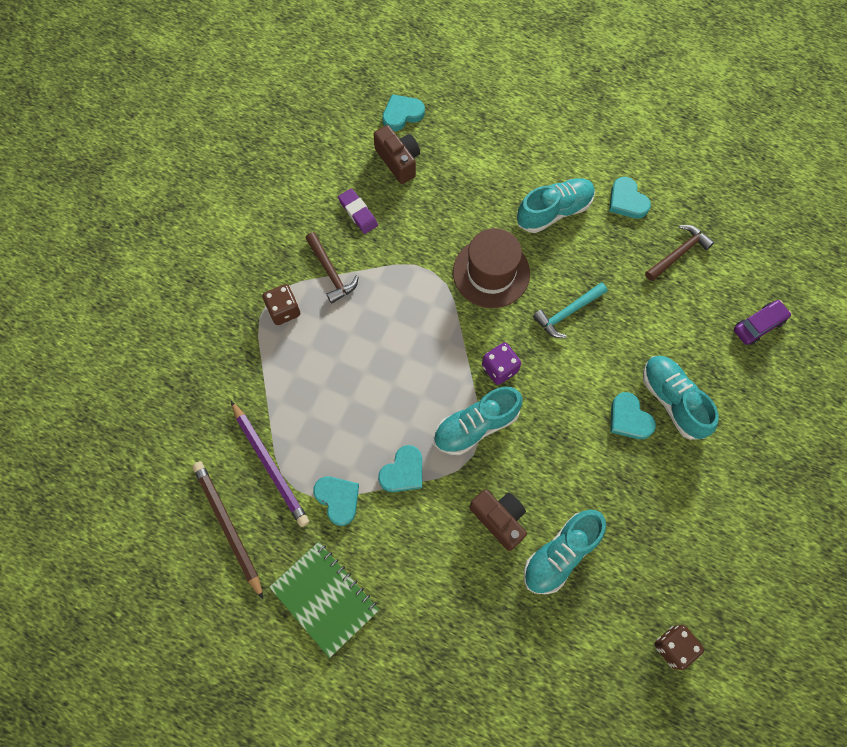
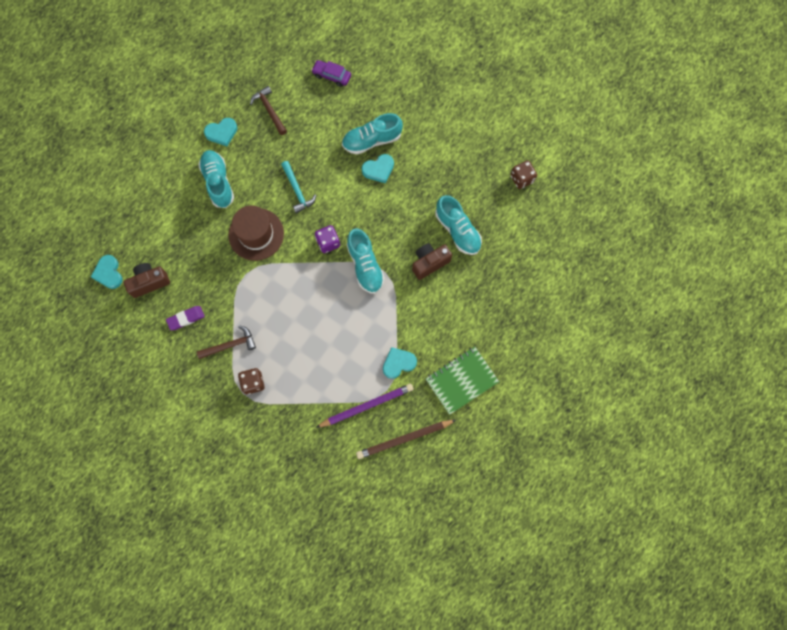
camera: 80 degrees left, 5 degrees up
(403, 472) = (387, 318): turquoise heart -> none
(758, 325) = (332, 76): purple car -> purple car turned 45 degrees counterclockwise

